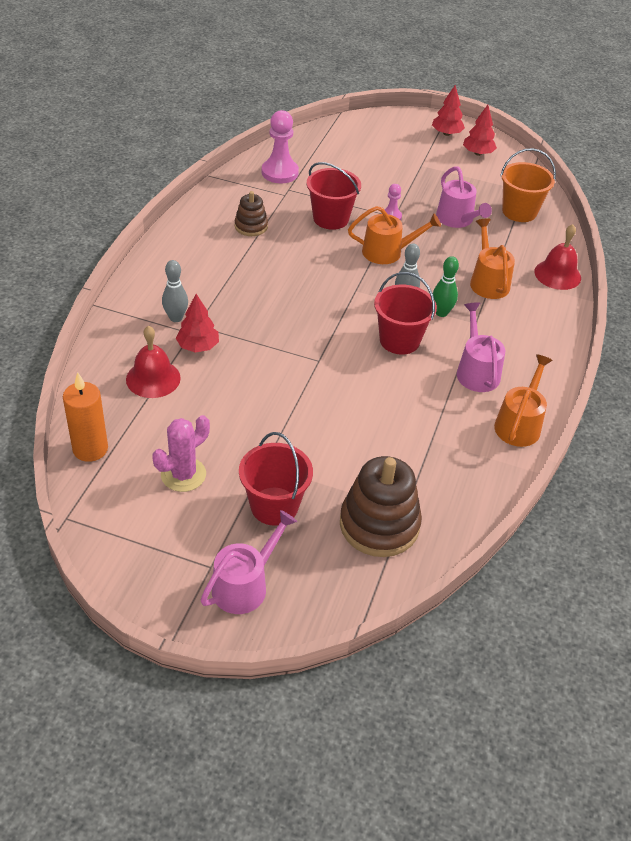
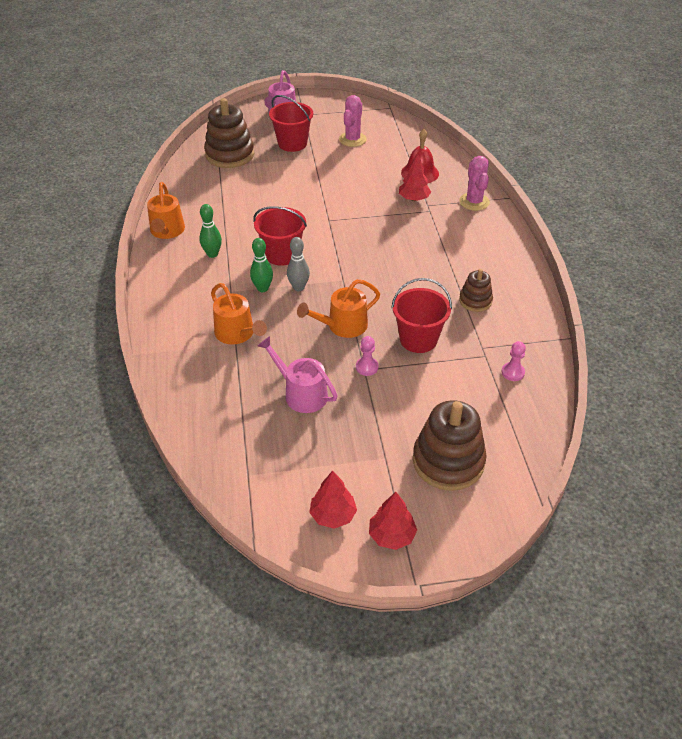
camera: 155 degrees right, 0 degrees up
(90, 449) = (412, 133): orange candle -> none
(137, 315) = (474, 202): none -> pink cactus
(176, 318) = (448, 210): grey bowling pin -> none
(280, 172) = (513, 372): pink pawn -> pink pawn, size x0.54
(379, 149) = (448, 461): none -> brown stacking toy
(476, 371) = (212, 254): pink watering can -> green bowling pin
(519, 211) = (242, 436): orange bucket -> none
(557, 274) = (175, 369): red bell -> none

